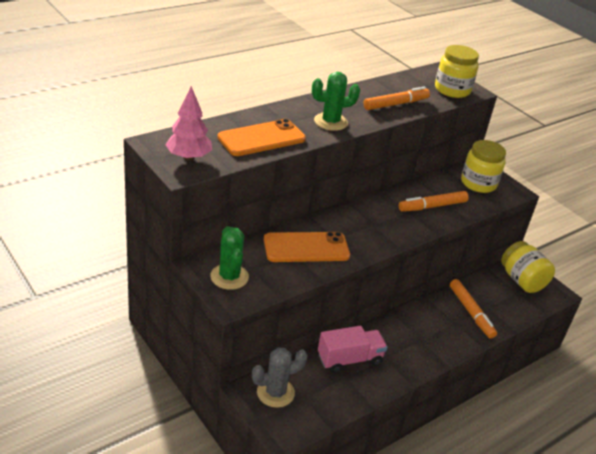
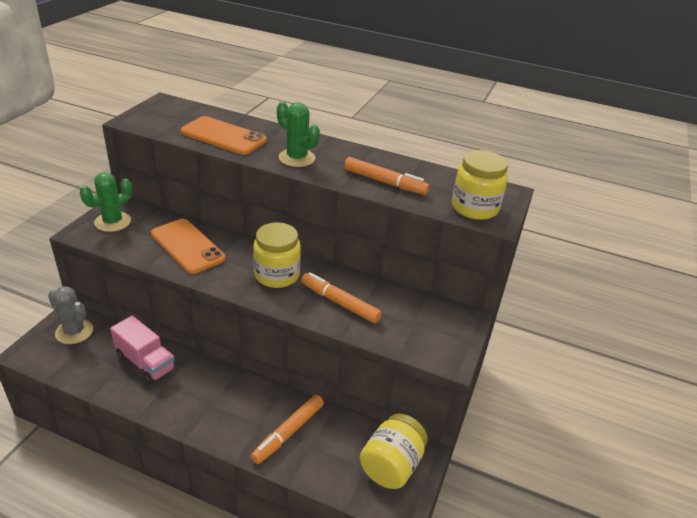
camera: 60 degrees right, 0 degrees up
(189, 157) = (157, 117): pink tree -> none
(478, 183) = (429, 325): yellow jar -> yellow jar (277, 275)

